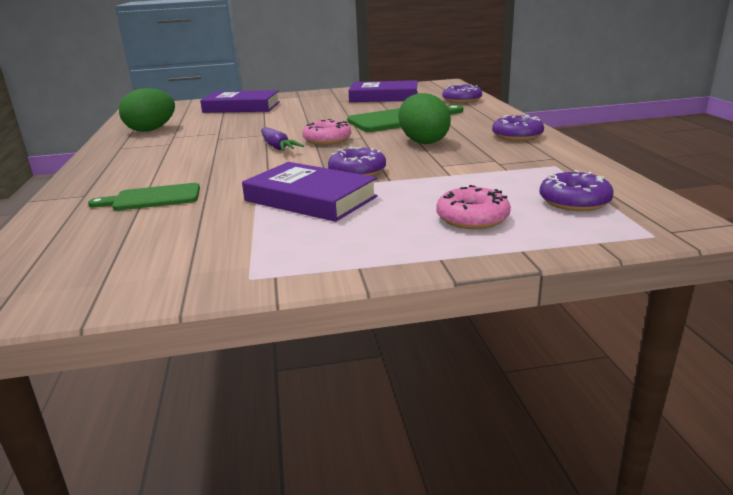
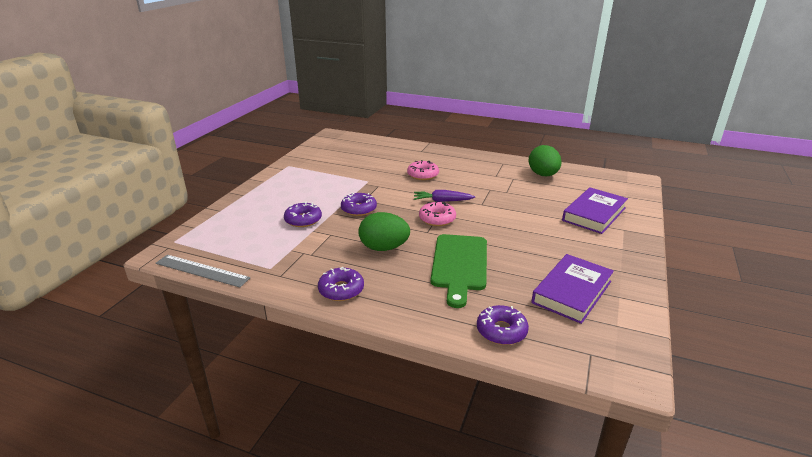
camera: 120 degrees right, 5 degrees up
(152, 198) = (395, 161): green cutting board -> none
(310, 199) = (340, 189): purple book -> none
(472, 218) = (258, 213): pink donut -> pink donut (423, 175)
(574, 201) = (227, 244): purple donut -> purple donut (303, 220)
(639, 189) = (202, 270): none -> grey ruler

